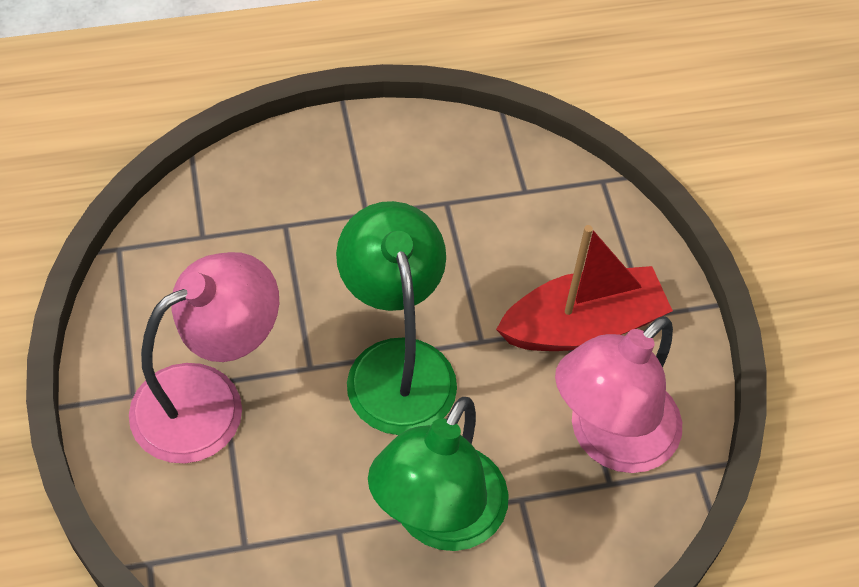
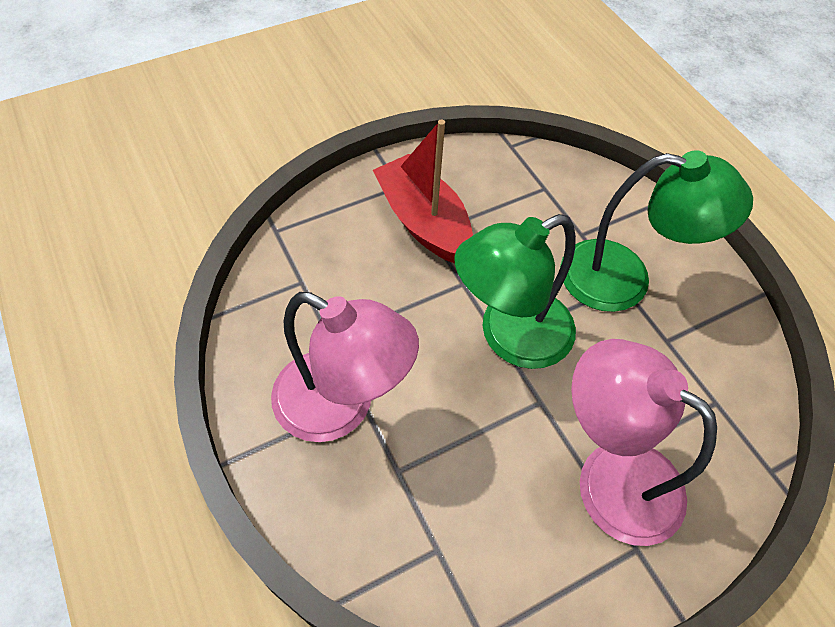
camera: 105 degrees left, 0 degrees up
(609, 439) = (512, 192): pink lamp -> pink lamp (341, 406)

